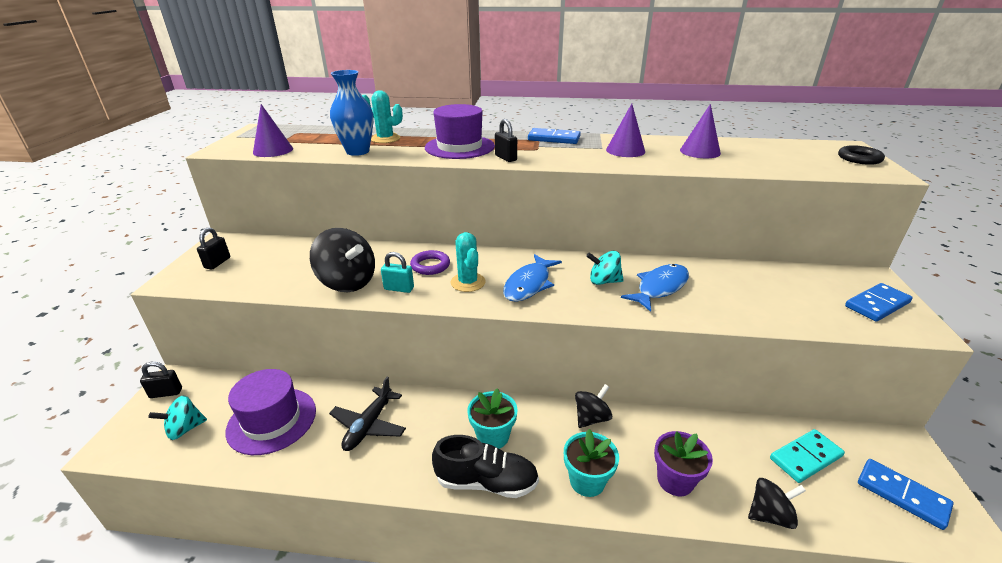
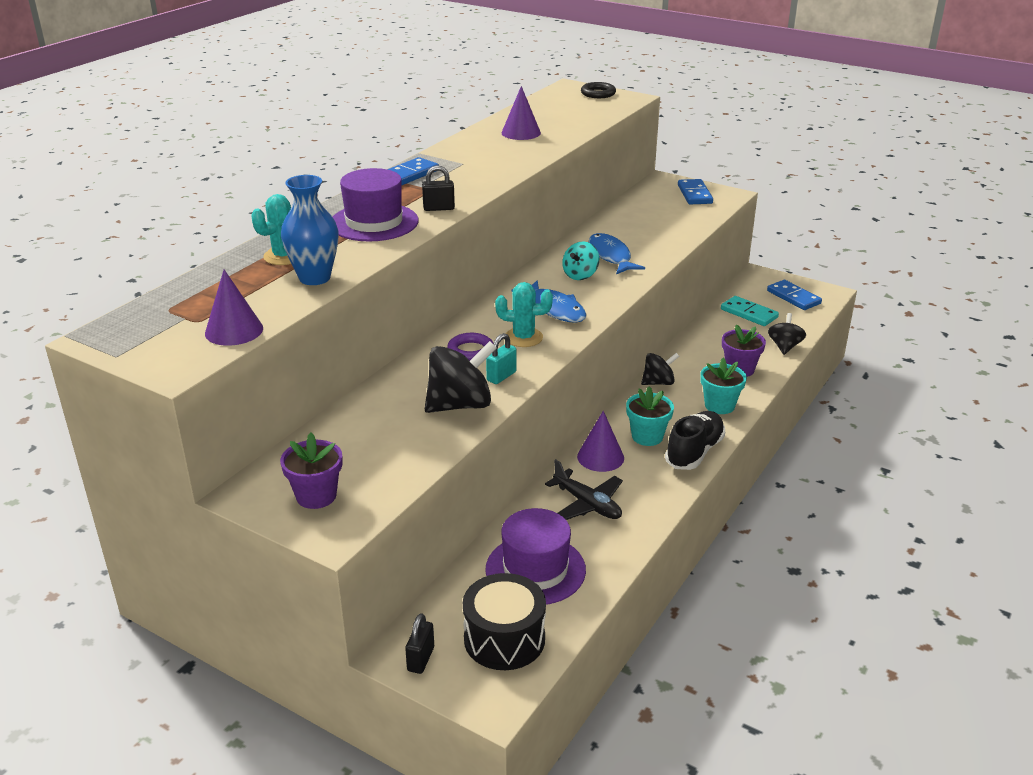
camera: 65 degrees left, 0 degrees up
(185, 429) = (504, 639): turquoise spinning top -> black drum
(217, 263) = (316, 496): black padlock -> purple flower pot
(591, 418) = (658, 382): black spinning top -> black spinning top turned 90 degrees clockwise
(625, 150) = (482, 157): purple cone -> purple cone (600, 457)
(805, 457) = (749, 313): turquoise domino -> turquoise domino turned 45 degrees counterclockwise
(902, 495) = (793, 297): blue domino -> blue domino turned 75 degrees clockwise

